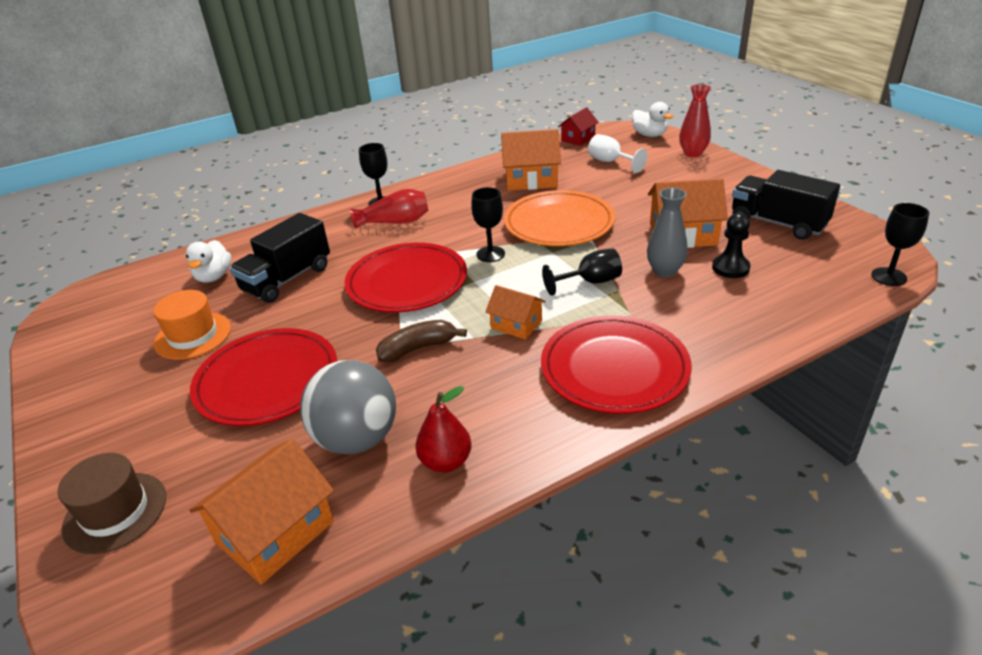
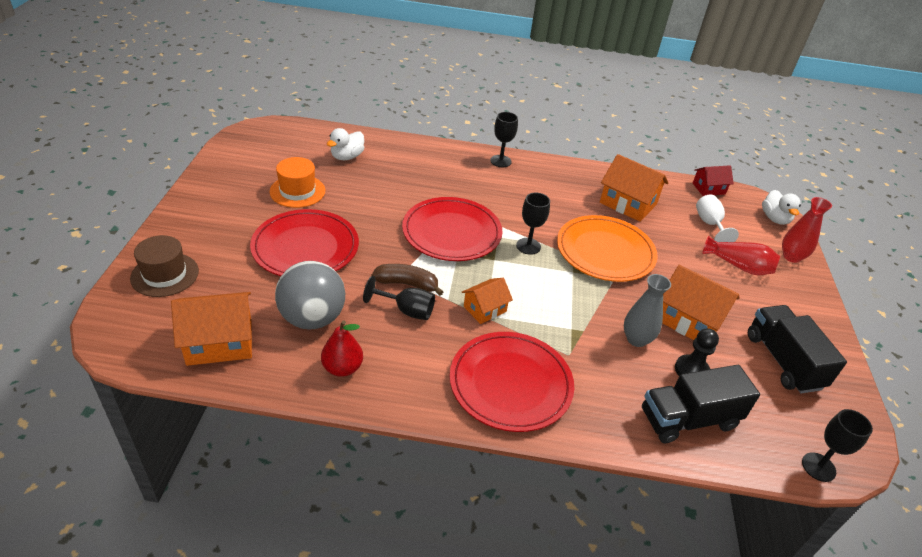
camera: 30 degrees right, 5 degrees up
(287, 279) = (384, 184): black truck -> black truck (688, 419)
(395, 222) = (493, 182): red vase -> red vase (739, 266)
(516, 324) = (485, 309): orange house -> orange house turned 75 degrees clockwise
(590, 282) = (571, 312): black goblet -> black goblet (406, 310)

